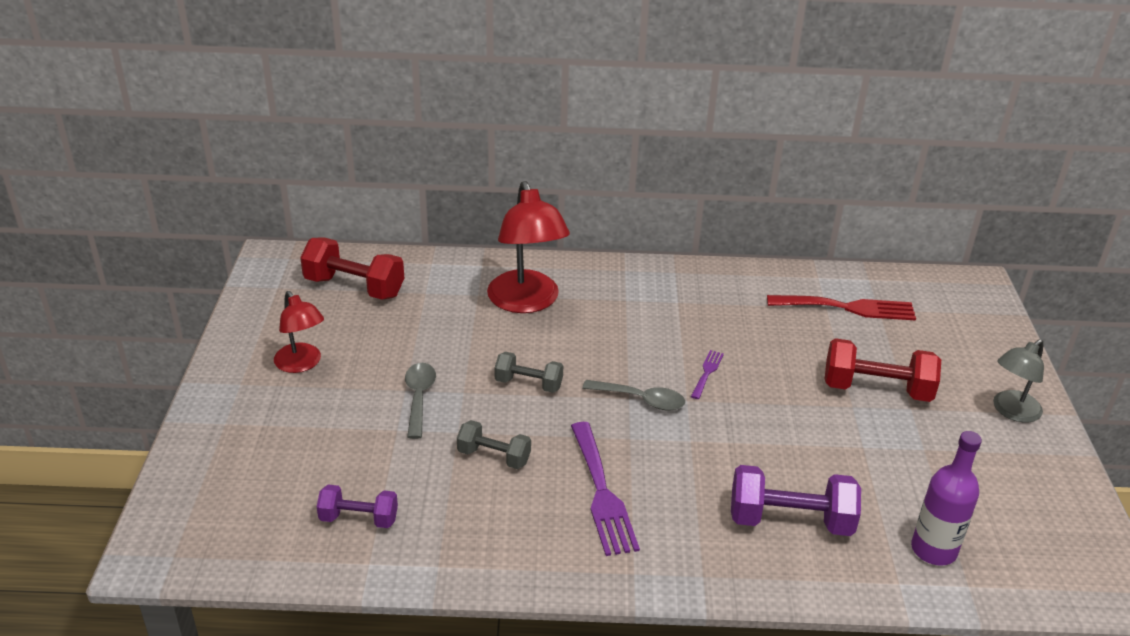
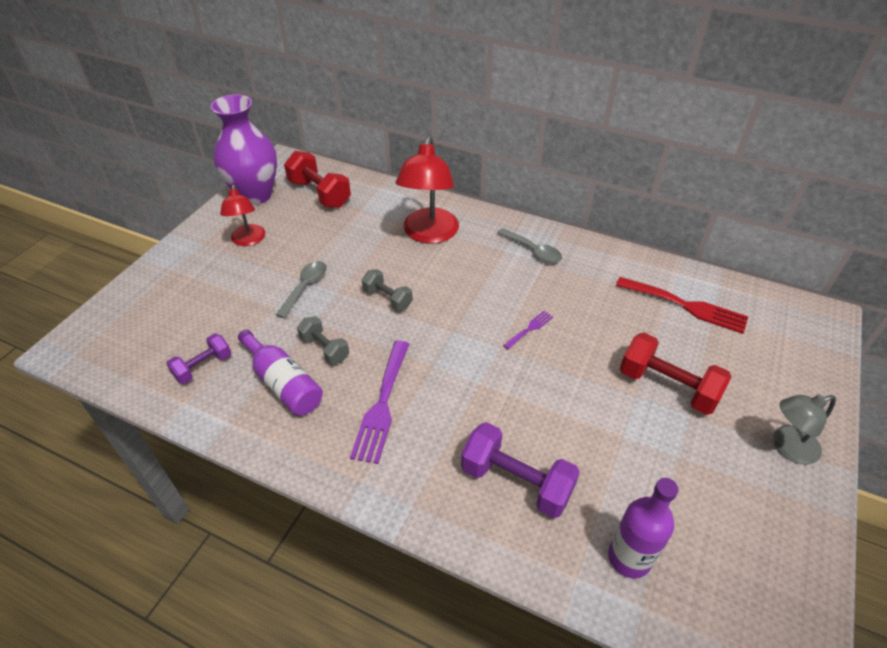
camera: 25 degrees right, 10 degrees up
(268, 308) = (255, 195): none -> purple vase
(359, 519) = (203, 367): purple dumbbell -> purple dumbbell turned 75 degrees counterclockwise
(472, 506) = (283, 383): none -> purple bottle
(641, 400) = (462, 336): grey spoon -> grey spoon (533, 251)

